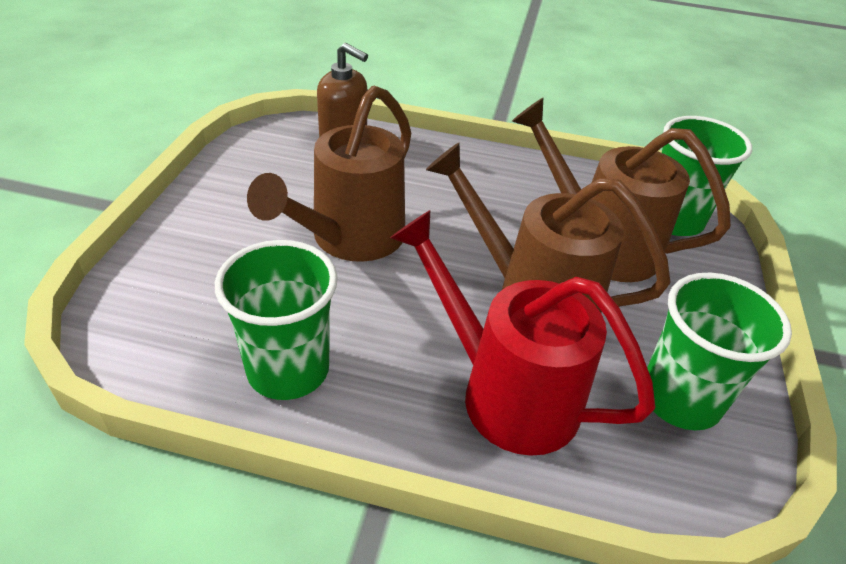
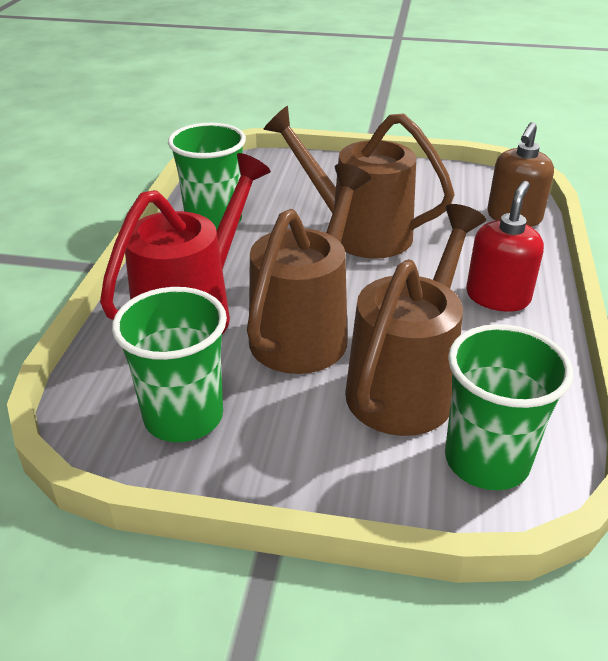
camera: 90 degrees right, 5 degrees down
(475, 174) = (497, 297): none -> red soap dispenser

